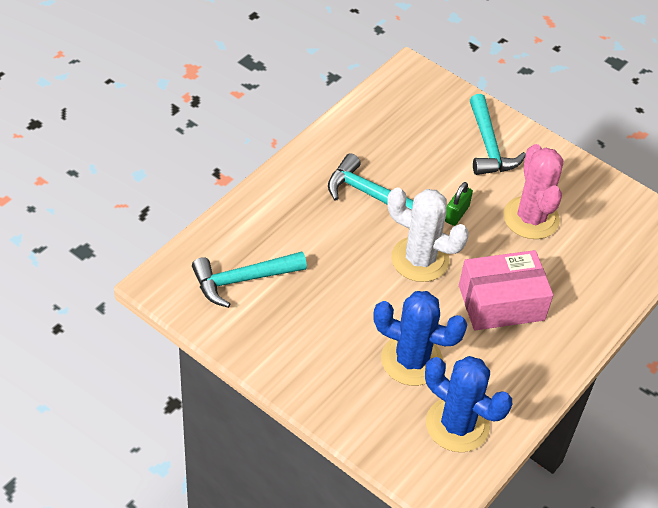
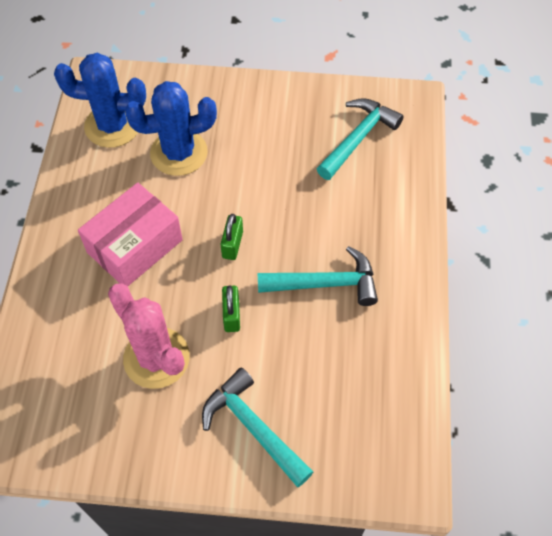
camera: 150 degrees right, 10 degrees up
(420, 259) = (232, 244): white cactus -> green padlock

